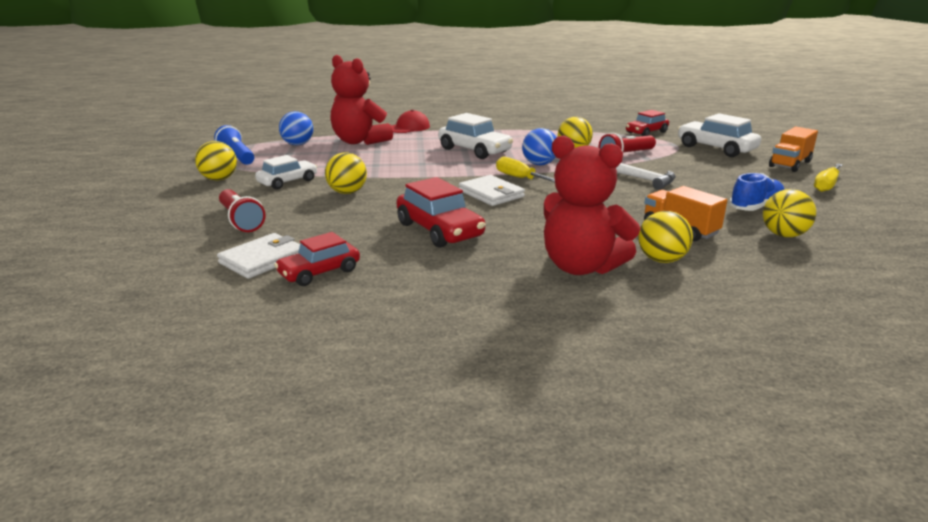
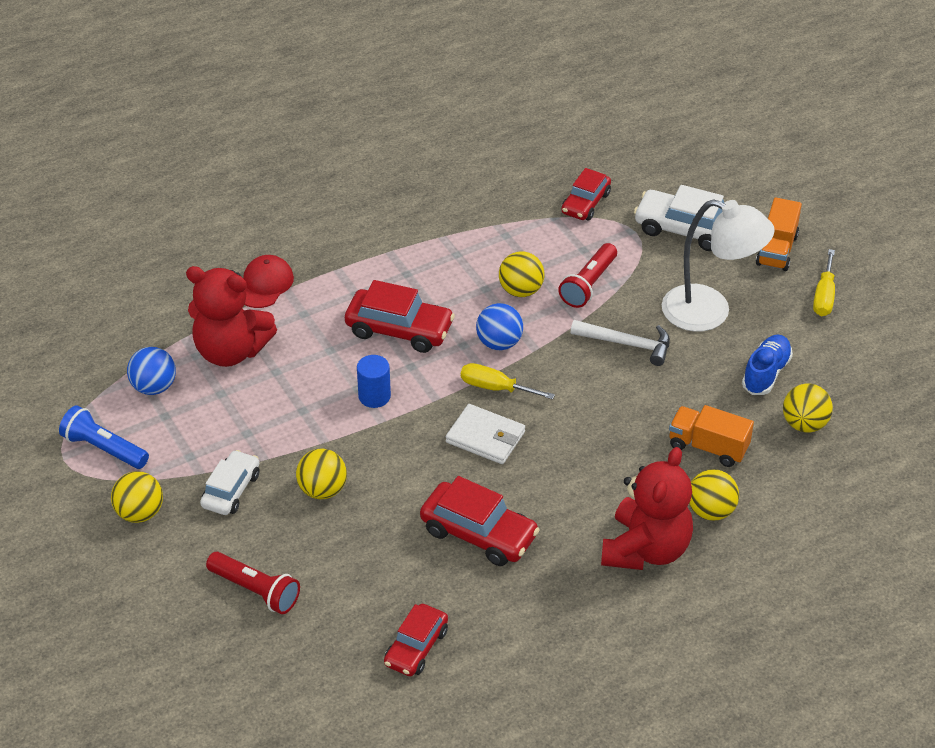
camera: 25 degrees left, 20 degrees up
(263, 259) = (344, 648): white wallet -> none
(429, 167) = (374, 396): none -> blue cylinder
(474, 150) = (399, 329): white car -> red car
(581, 267) = (645, 549): red teddy bear -> red teddy bear turned 75 degrees counterclockwise
(718, 177) = (710, 312): none -> white lamp

